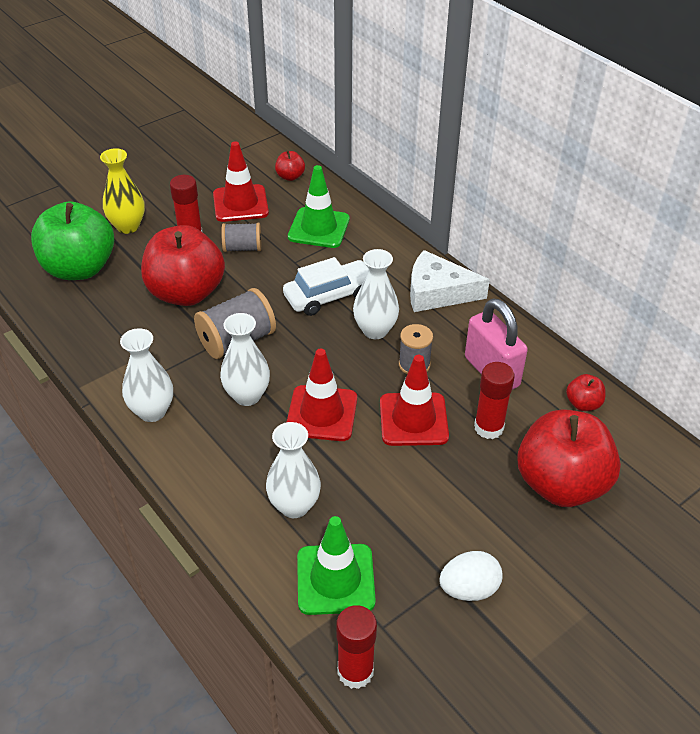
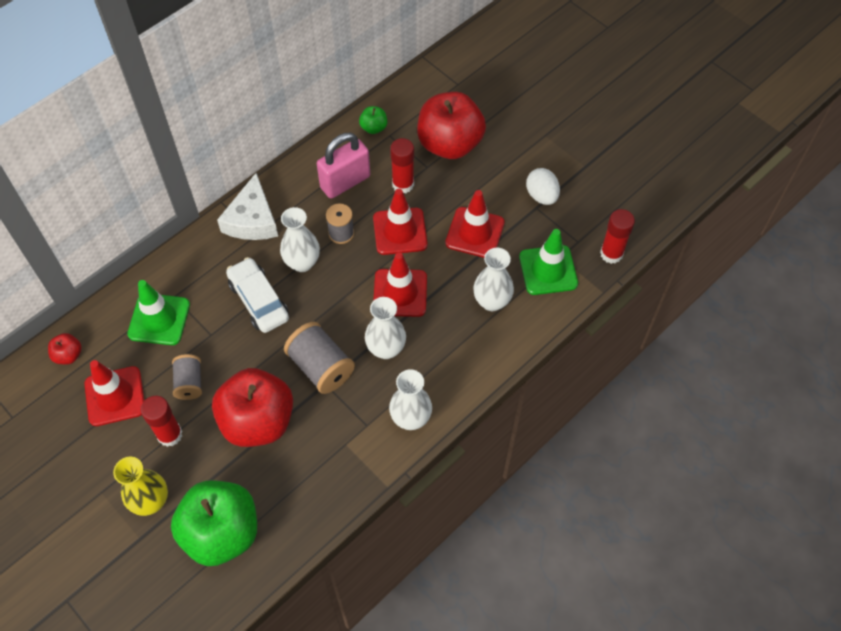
camera: 95 degrees left, 15 degrees up
(406, 498) = (475, 233): none -> red traffic cone
(583, 404) = (373, 128): red apple -> green apple

